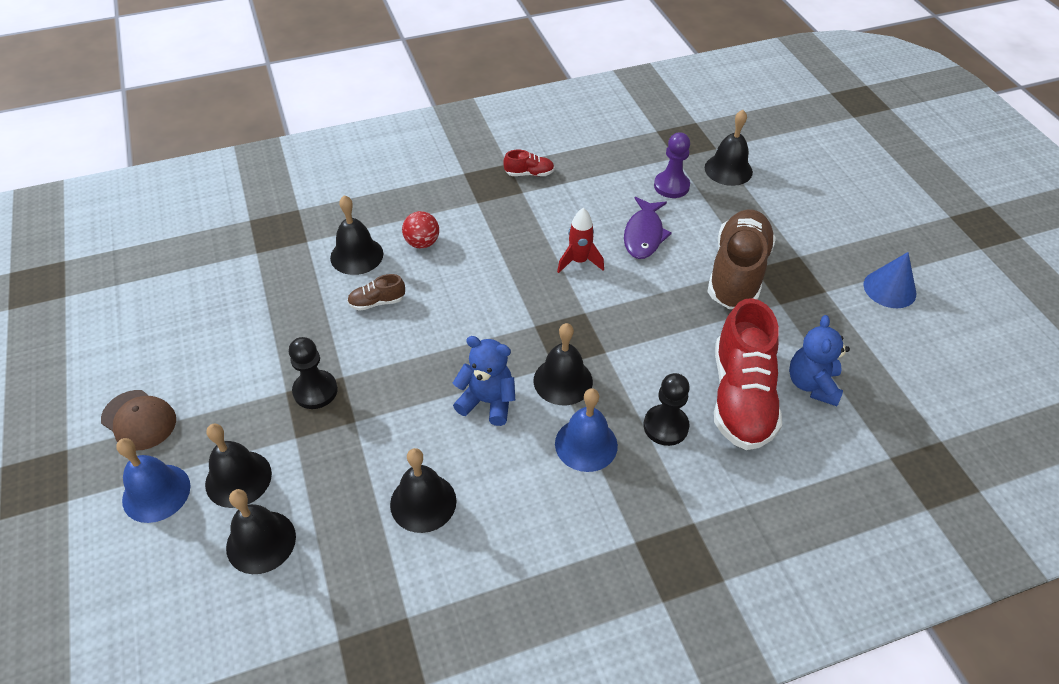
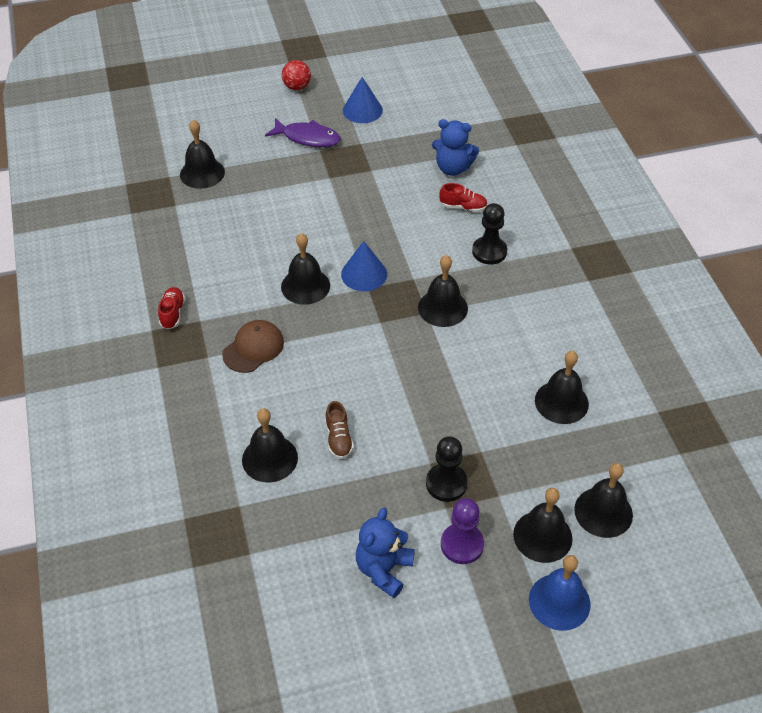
camera: 85 degrees left, 0 degrees up
(139, 420) = (477, 632): brown cap -> brown cap (253, 348)
(422, 243) = (260, 403): red ball -> red ball (297, 87)
(487, 401) = (462, 358): blue teddy bear -> blue teddy bear (384, 570)
(579, 261) = (305, 286): red rocket -> black bell
(586, 444) = (506, 299): blue bell -> none
(605, 307) = (364, 274): none -> blue cone
(644, 235) = (278, 239): purple fish -> purple fish (308, 138)
(671, 186) = (216, 213): purple pawn -> purple pawn (462, 545)
(737, 273) = (334, 188): brown shoe -> none
(741, 397) = (463, 207): red shoe -> red shoe, size x0.43

